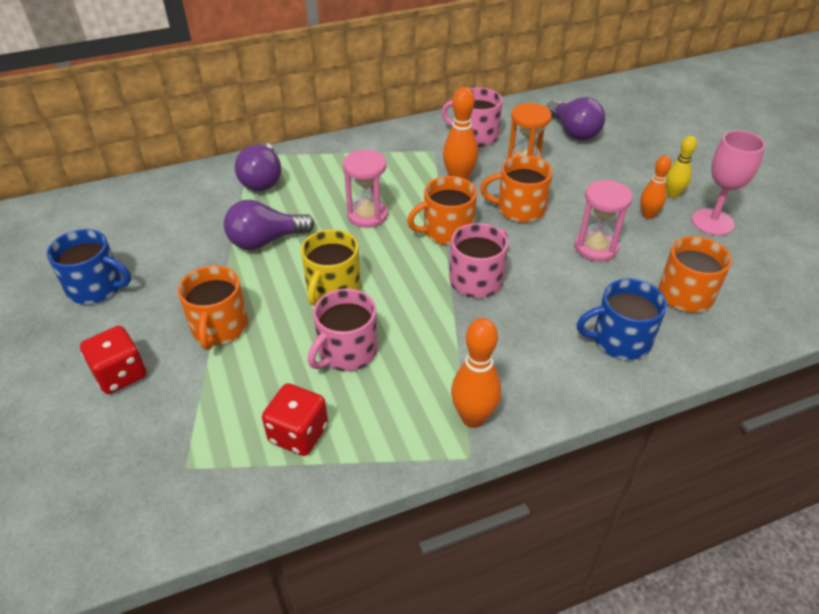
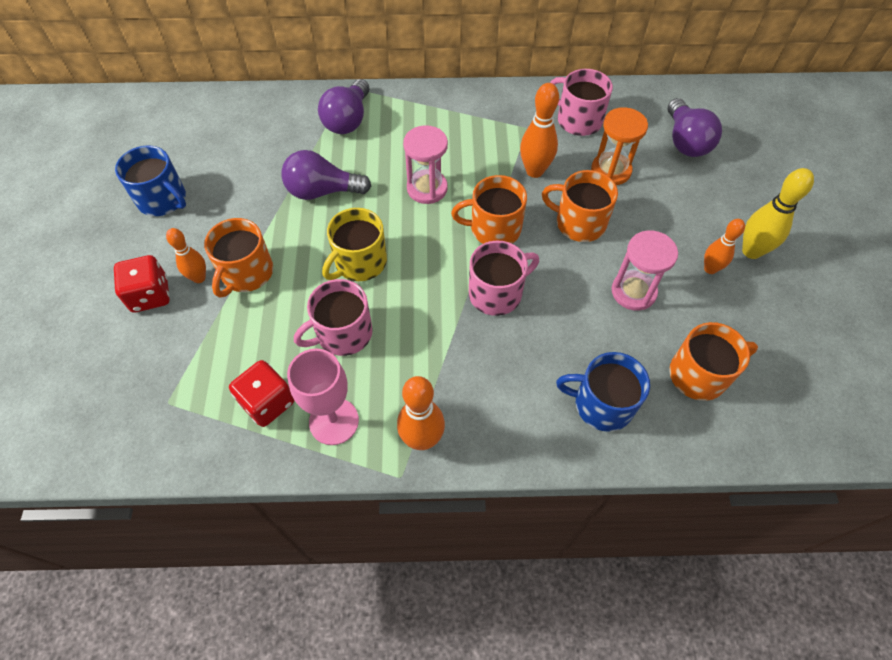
camera: 20 degrees right, 15 degrees up
(169, 345) = (199, 278): none -> orange bowling pin
(672, 195) = (751, 251): yellow bowling pin -> yellow bowling pin, size x1.53
(712, 222) = (776, 297): pink goblet -> pink goblet (334, 421)

